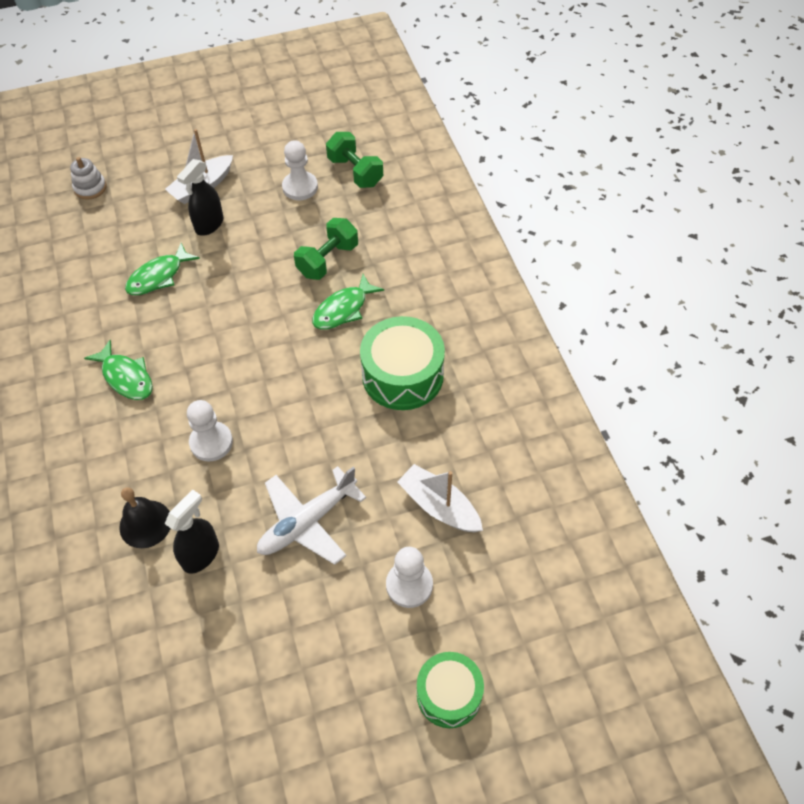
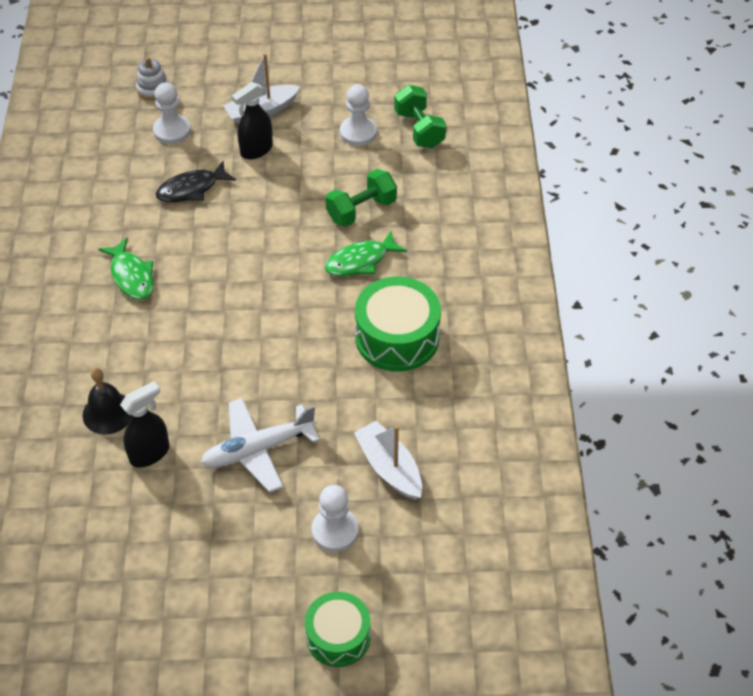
camera: 15 degrees right, 5 degrees down
(158, 276) = (191, 189): green fish -> black fish
(211, 442) = (192, 355): white pawn -> white pawn (172, 131)

